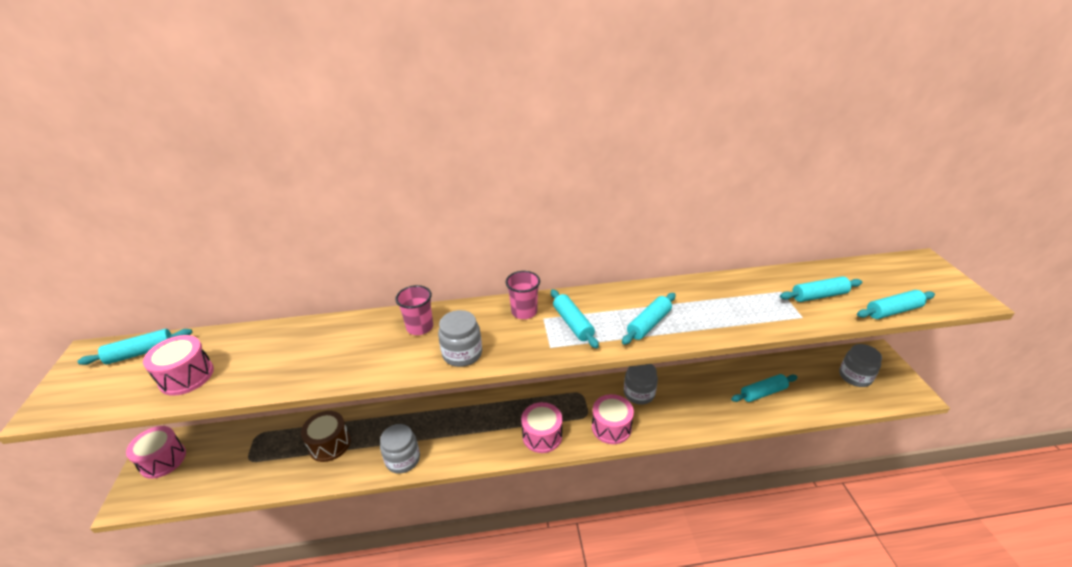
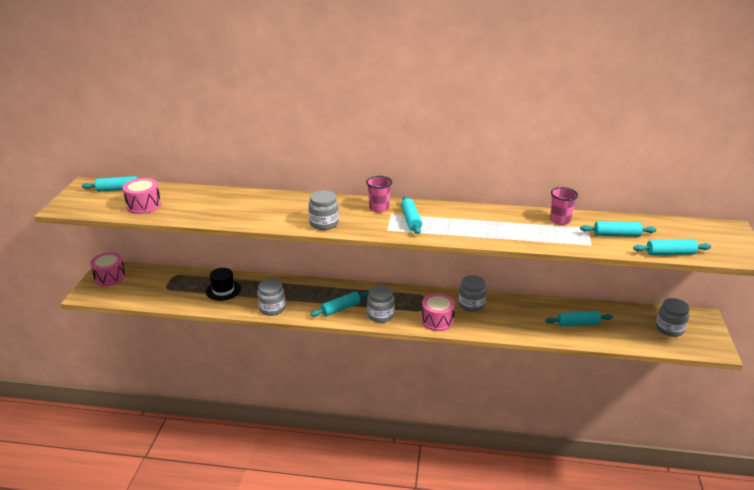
camera: 15 degrees right, 5 degrees down
(329, 444) = (223, 290): brown drum -> black hat
(420, 327) = (301, 205): pink cup -> pink cup (560, 220)
(542, 436) = (380, 315): pink drum -> grey jar
(648, 324) = (467, 229): turquoise rolling pin -> turquoise rolling pin (340, 308)

